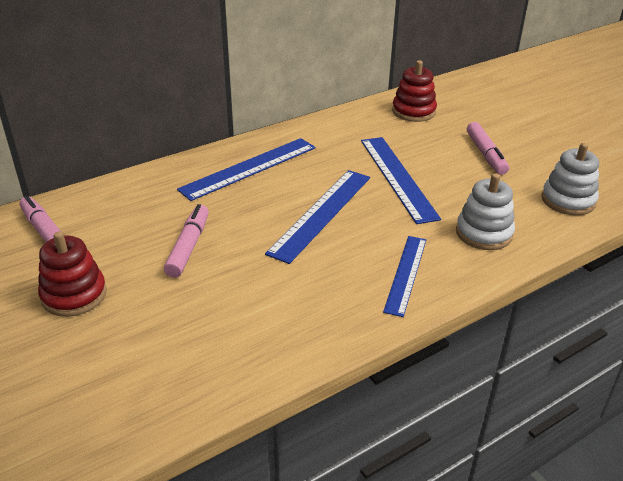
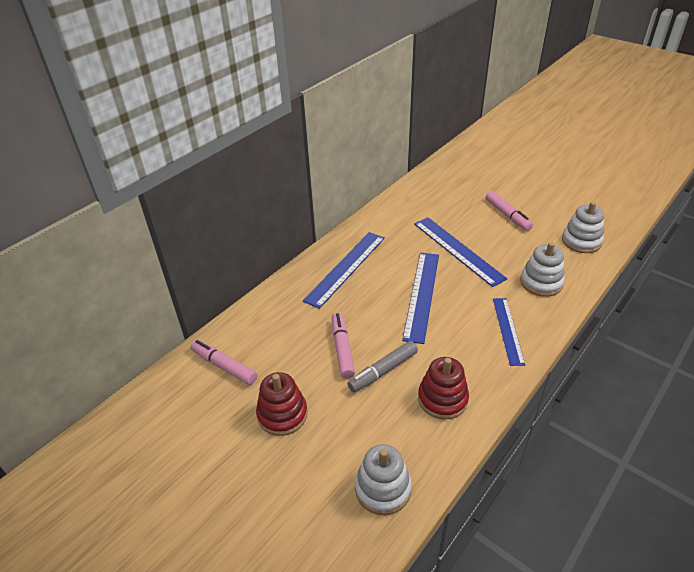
camera: 15 degrees left, 5 degrees up
(133, 403) = (383, 489): none -> white stacking toy
(220, 280) = (383, 371): none -> grey marker
(413, 111) = (437, 188): red stacking toy -> red stacking toy (442, 399)

